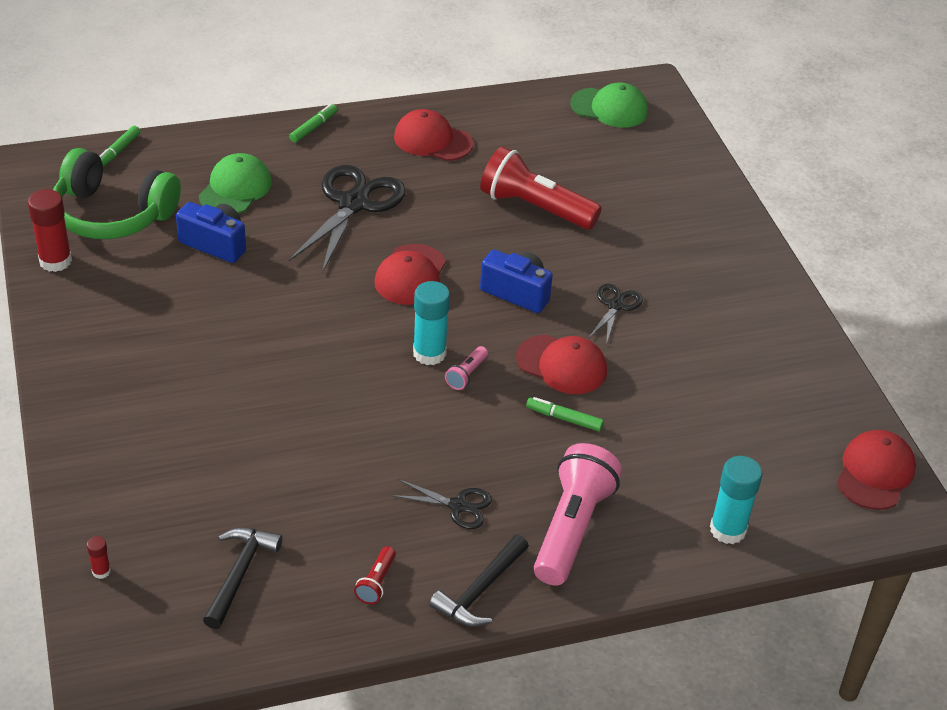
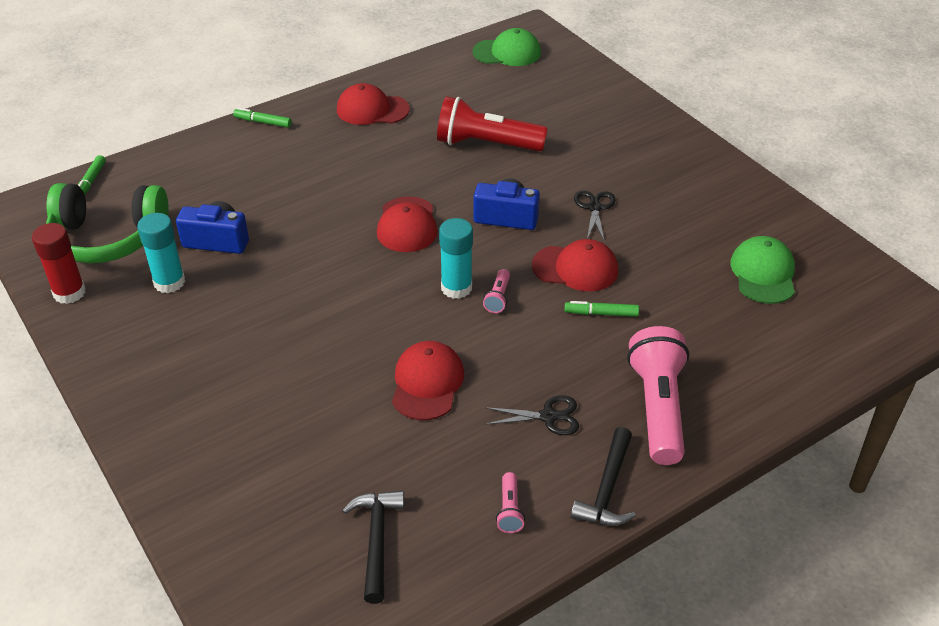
camera: 15 degrees left, 0 degrees up
(101, 571) = (238, 579): red glue stick -> none
(235, 189) = (215, 189): green cap -> green cap (763, 273)
(313, 127) = (263, 122): green marker -> green marker turned 90 degrees counterclockwise
(353, 203) = (327, 177): black scissors -> none
(376, 582) = (509, 510): red flashlight -> pink flashlight
(727, 530) = (788, 371): turquoise glue stick -> turquoise glue stick (169, 282)
(875, 473) = (877, 290): red cap -> red cap (427, 383)

